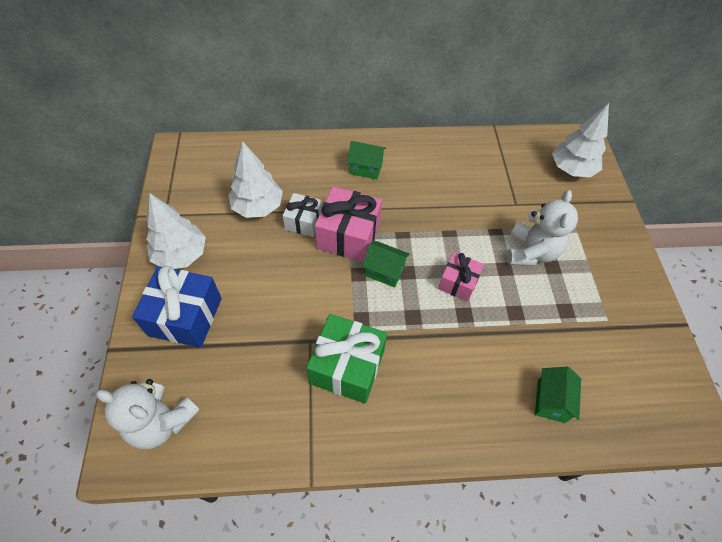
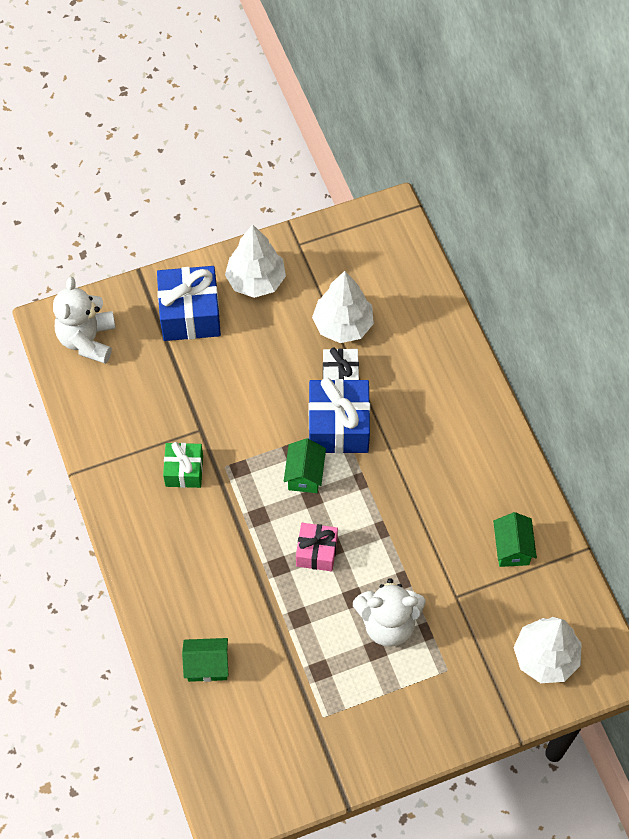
camera: 75 degrees right, 5 degrees up
(347, 367) = (184, 471): green gift -> green gift, size x0.60
(348, 235) = (338, 426): pink gift -> blue gift
(366, 168) = (444, 416): green house -> green house (512, 548)

